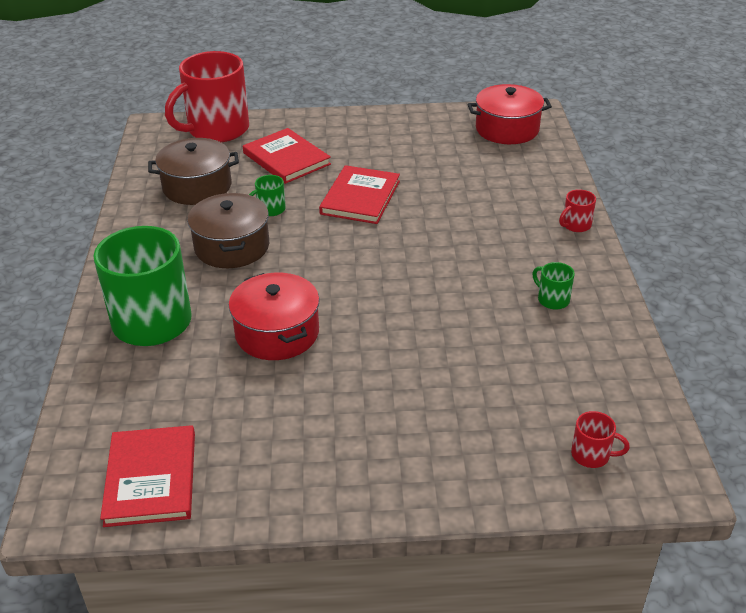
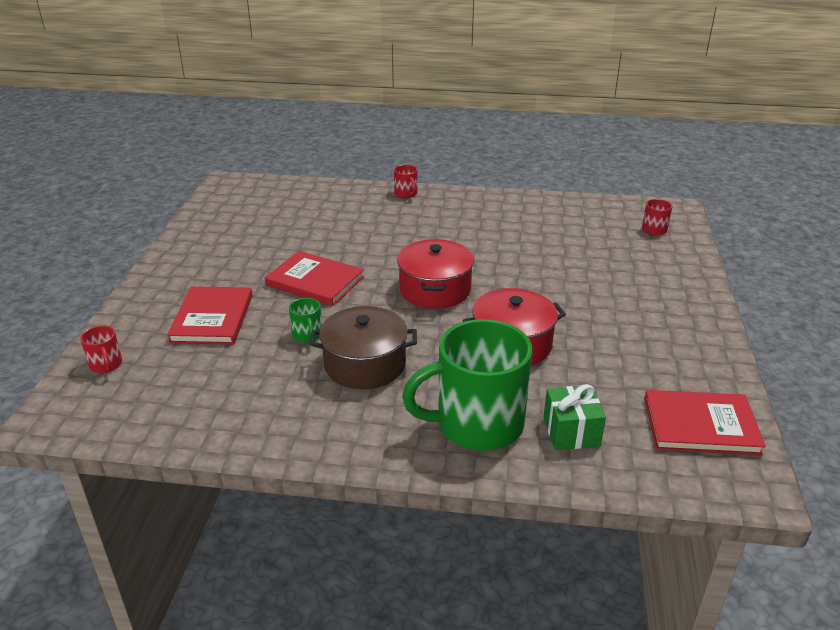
camera: 80 degrees left, 5 degrees down
(141, 380) = (571, 432): none -> green gift
(197, 187) = (231, 385): brown pot -> none
(216, 130) = (106, 365): red mug -> red mug, size x0.41
(286, 158) = (212, 318): red book -> red book turned 60 degrees counterclockwise
(507, 129) = (246, 198): red pot -> red pot (435, 289)
(552, 299) = (495, 217): green mug -> none

